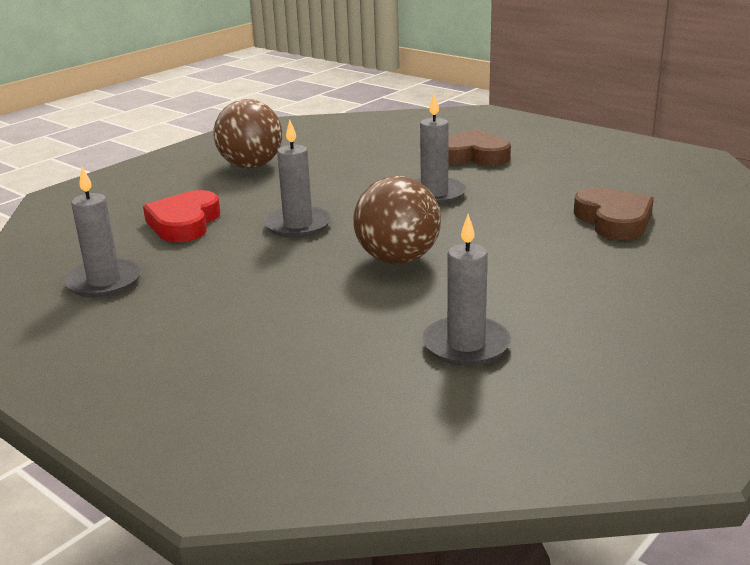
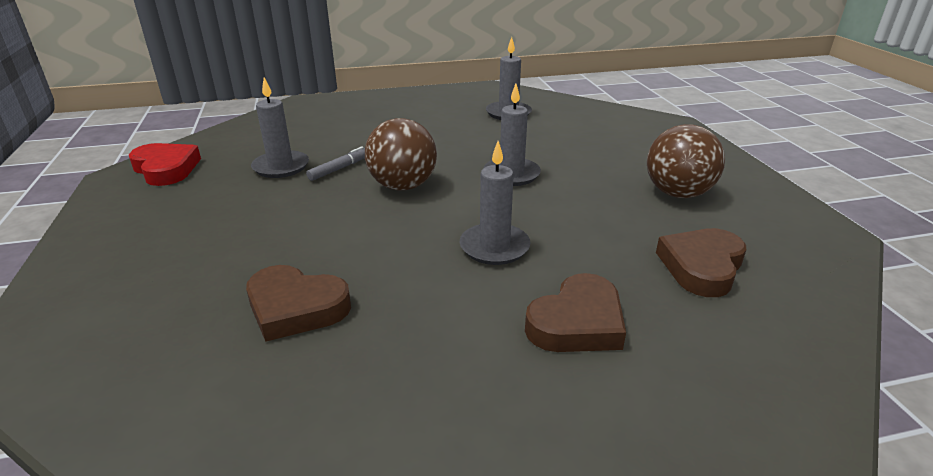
camera: 125 degrees right, 5 degrees up
(184, 223) = (569, 144): red heart -> red heart (166, 169)
(358, 144) = (701, 266): none -> brown heart
(413, 307) = (339, 169): none -> grey marker

